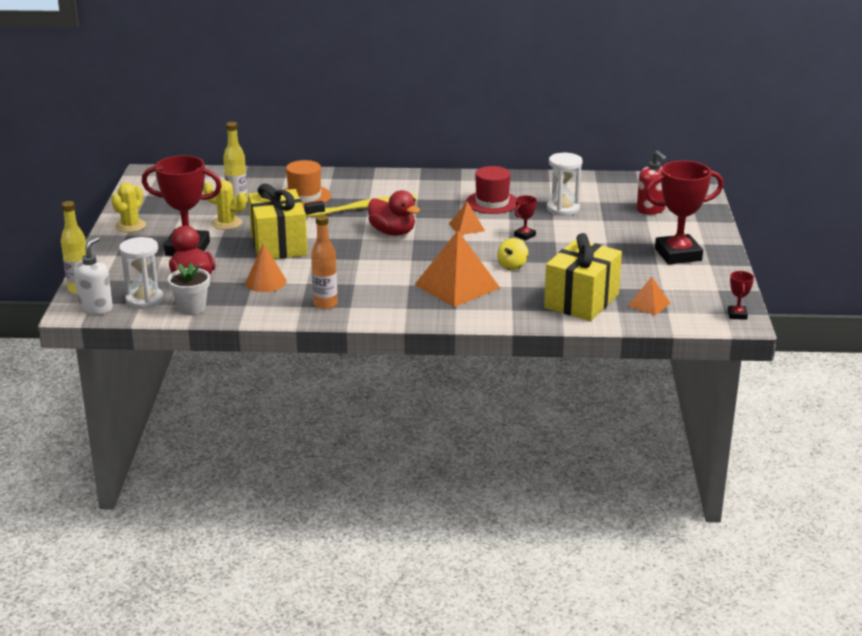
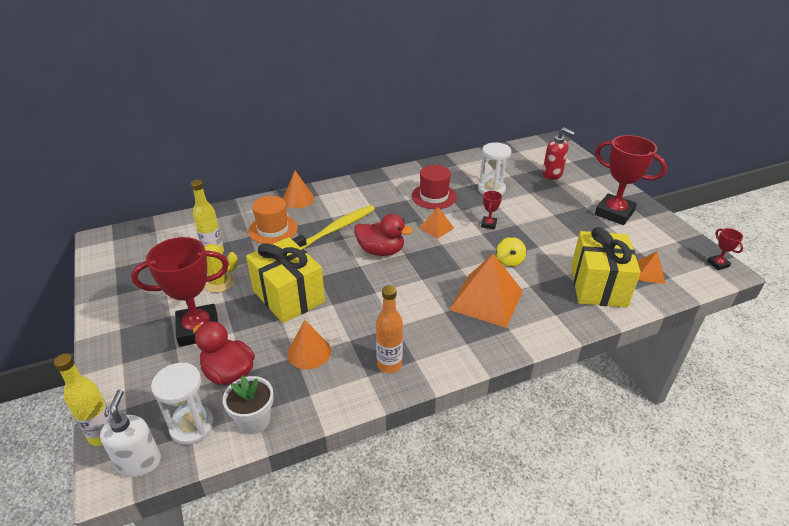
camera: 25 degrees left, 10 degrees up
(130, 226) = (118, 314): yellow cactus -> none
(349, 178) = (298, 199): none -> orange cone
(678, 254) = (614, 213): red trophy -> red trophy turned 75 degrees clockwise

